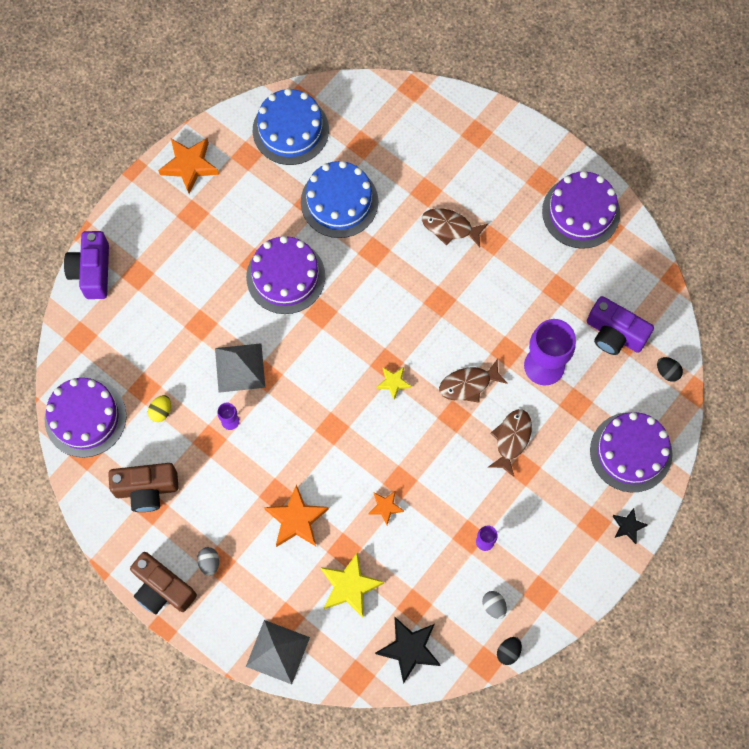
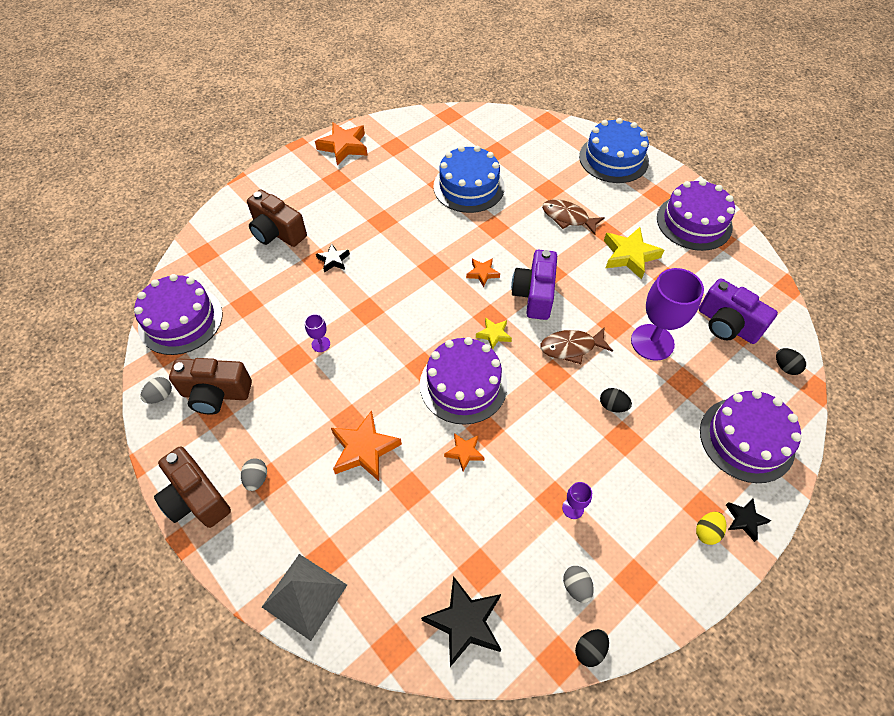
camera: 10 degrees right, 15 degrees down
(92, 271) = (233, 207): purple camera -> purple camera (534, 294)
(96, 500) = (160, 396): none -> grey egg
(149, 296) = (277, 232): none -> brown camera
(161, 411) = (255, 325): yellow egg -> yellow egg (707, 532)
(217, 322) = (333, 260): none -> black star
(240, 367) = (344, 300): grey pyramid -> none
(285, 276) = (407, 234): purple cake -> purple cake (463, 385)
(290, 130) = (437, 134): blue cake -> blue cake (613, 159)
(349, 586) = (407, 532): yellow star -> yellow star (629, 256)
(372, 313) = (482, 273): none -> orange star
(511, 439) = (612, 406): brown fish -> black egg

